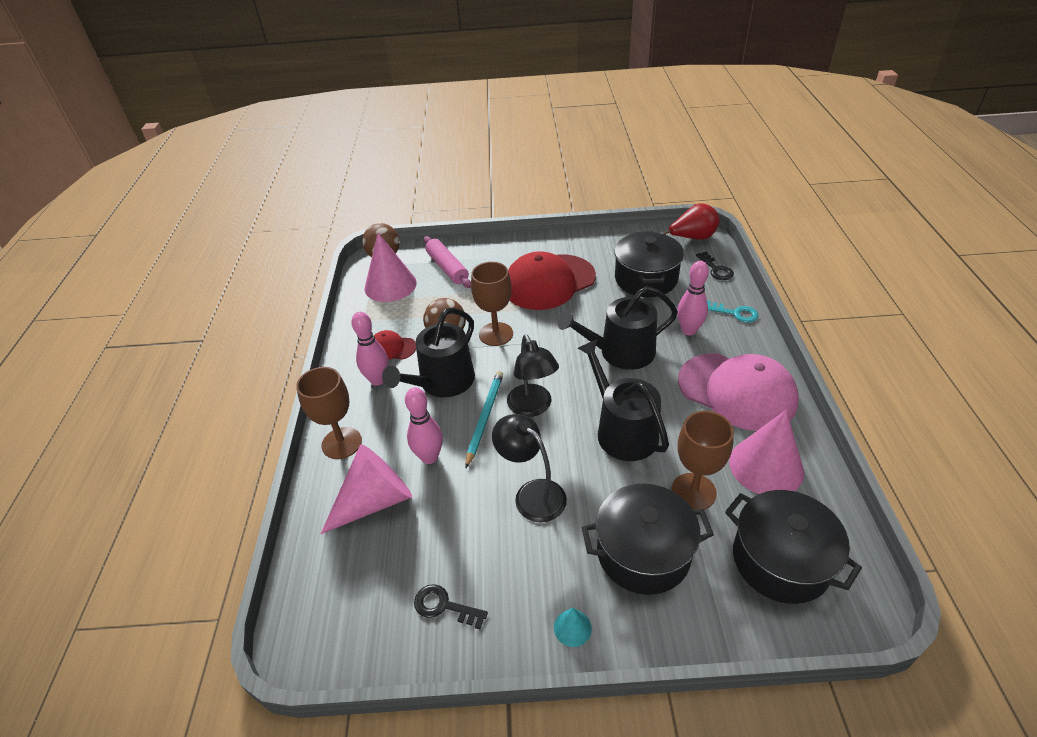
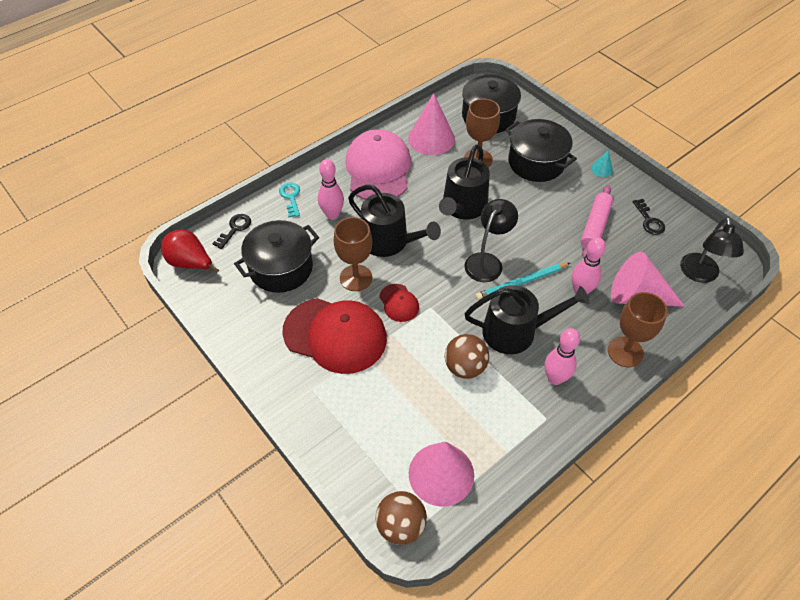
camera: 130 degrees left, 10 degrees up
(392, 348) = (515, 397): red cap -> red cap (399, 303)
(447, 268) = (374, 440): pink rolling pin -> pink rolling pin (595, 226)
(496, 334) = (434, 331): brown goblet -> brown goblet (356, 278)
(532, 494) = (550, 224): black lamp -> black lamp (700, 275)

